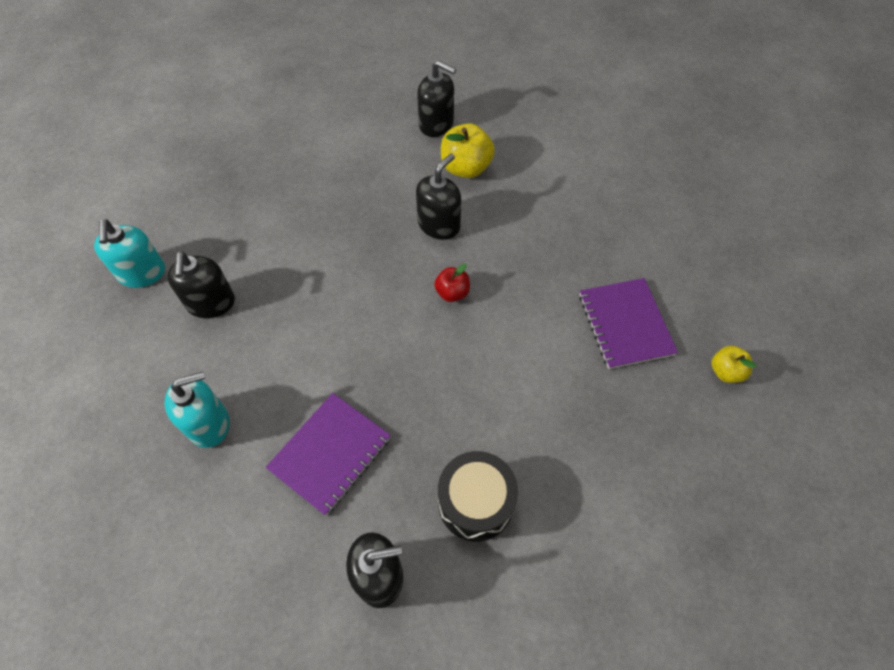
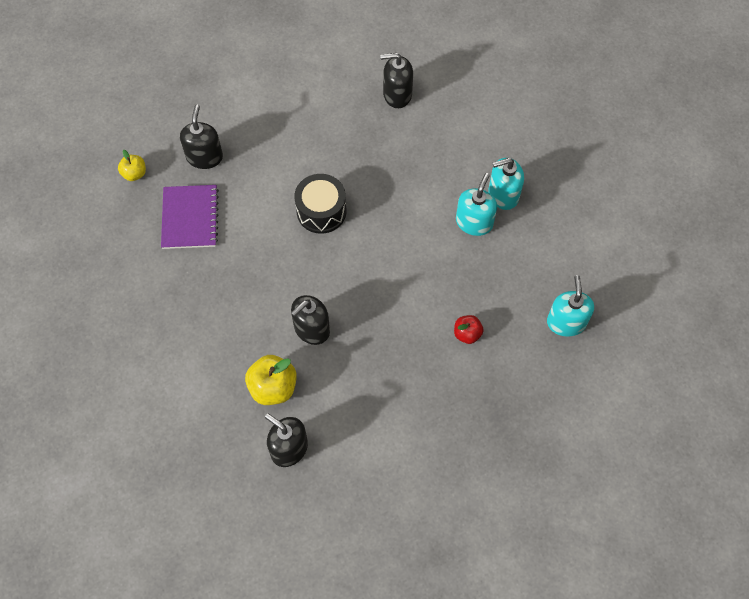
camera: 170 degrees left, 5 degrees up
(211, 303) = (507, 286): black soap dispenser -> black soap dispenser (204, 157)
(251, 377) = (474, 222): none -> turquoise soap dispenser
(330, 454) = (420, 163): purple notebook -> none
(452, 293) = (314, 264): red apple -> red apple (467, 334)
(475, 502) = (331, 122): black drum -> black drum (321, 211)

